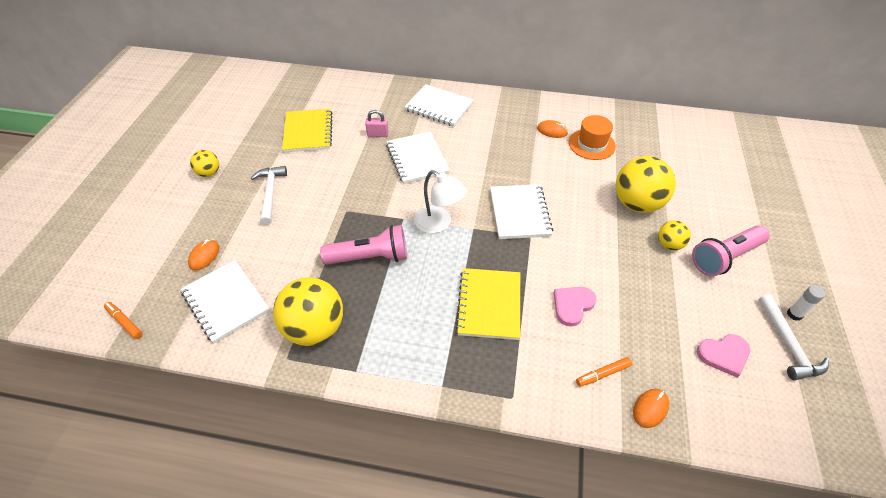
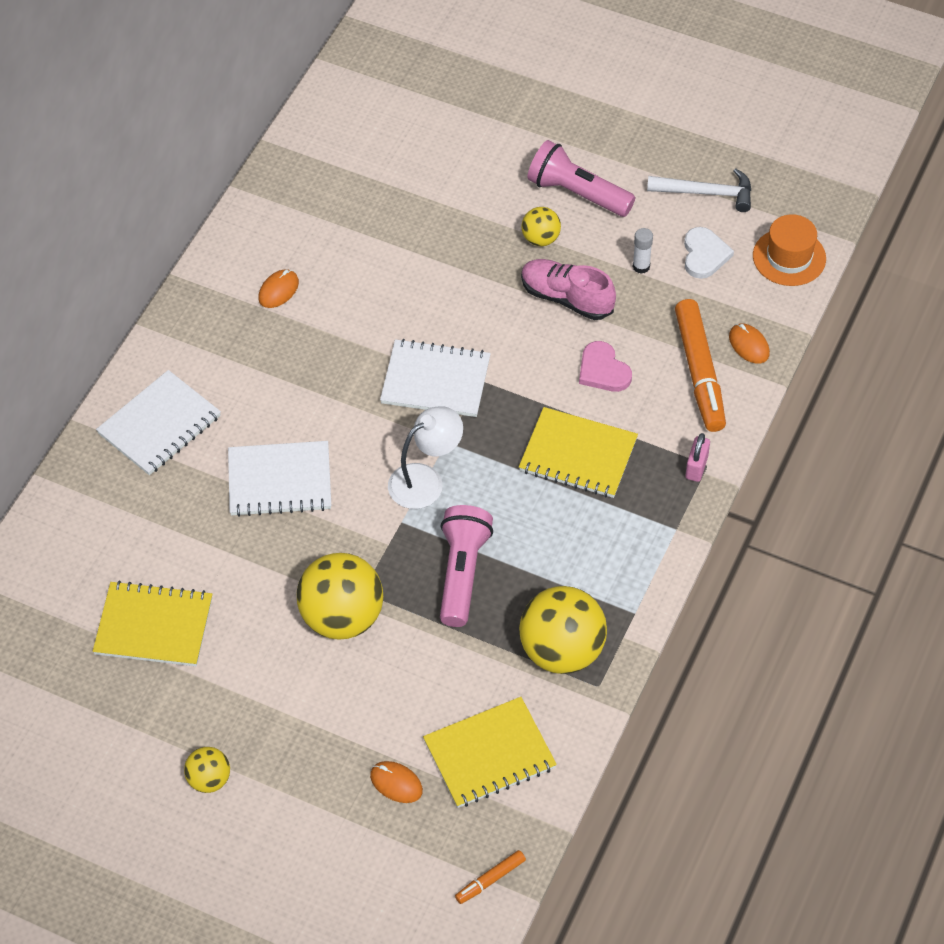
camera: 75 degrees left, 5 degrees up
(225, 302) = (489, 754): white notebook -> yellow notebook
(270, 193) = (290, 691): white hammer -> none
(377, 134) = (199, 525): pink padlock -> pink padlock (696, 467)
(591, 144) = (327, 252): orange hat -> orange hat (789, 257)
(603, 374) = (699, 372): orange marker -> orange marker, size x2.15
(626, 270) = (566, 298): none -> pink shoe
(637, 204) = (462, 244): yellow ball -> yellow ball (342, 617)
(723, 355) = (704, 255): pink heart -> white heart
(724, 257) = (577, 193): pink flashlight -> pink flashlight turned 135 degrees clockwise
(794, 314) = (672, 168): white glue stick -> white glue stick (641, 266)

